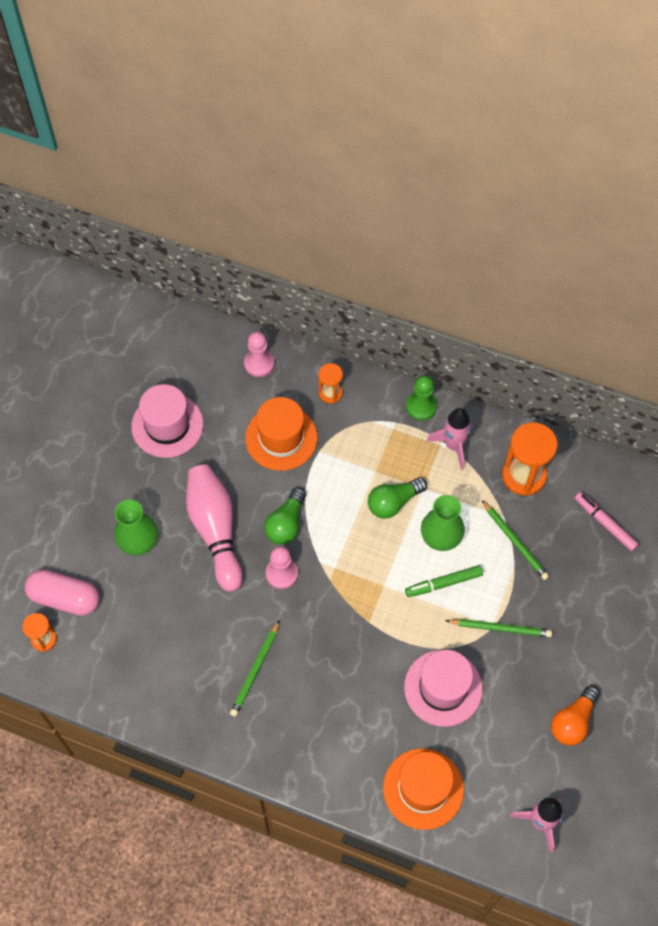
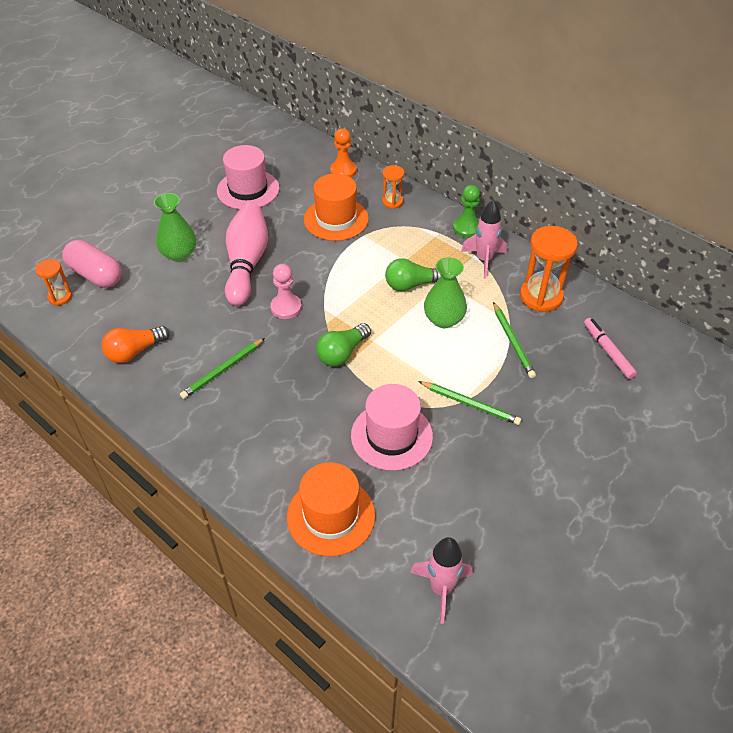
camera: 20 degrees right, 15 degrees down
(259, 363) = (343, 171): pink pawn -> orange pawn
(286, 523) = (309, 275): green light bulb -> green light bulb (342, 353)
(443, 583) = (430, 354): green marker -> none
(573, 721) = (514, 505): orange light bulb -> orange light bulb (135, 352)

